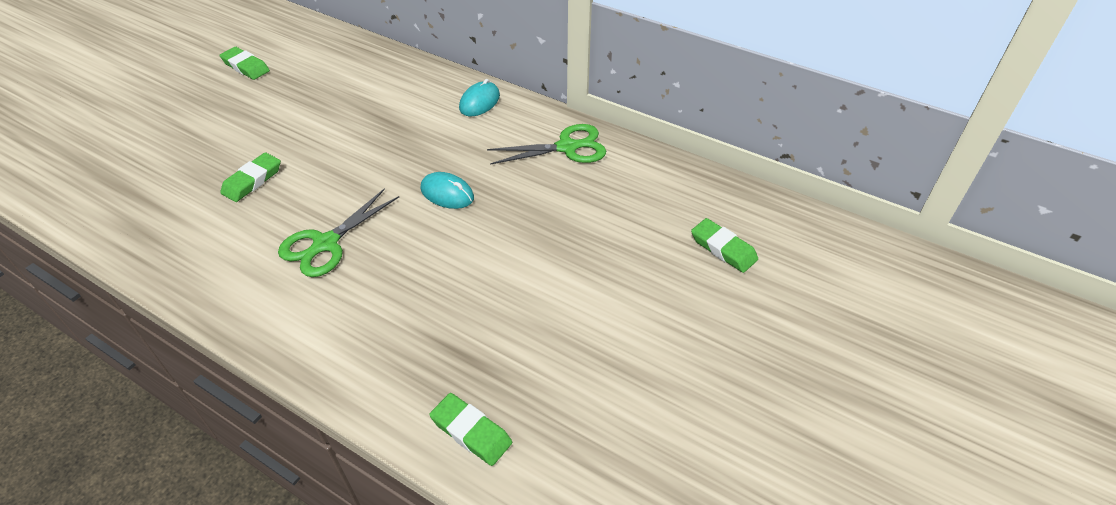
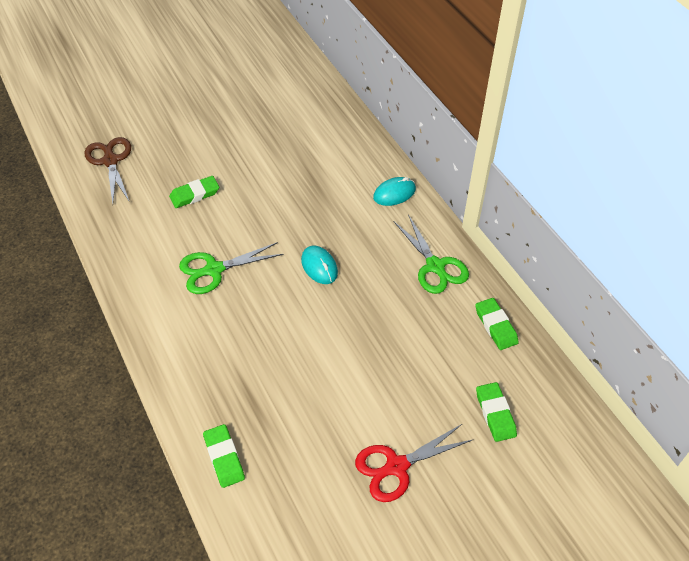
camera: 30 degrees right, 5 degrees up
(118, 186) = (110, 161): none -> brown scissors
(246, 66) = (242, 88): green eraser -> green eraser (495, 326)
(567, 147) = (435, 266): green scissors -> green scissors turned 45 degrees clockwise
(668, 343) = (396, 466): none -> red scissors

